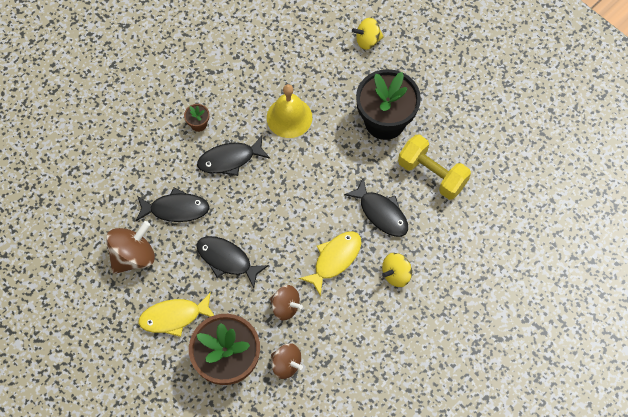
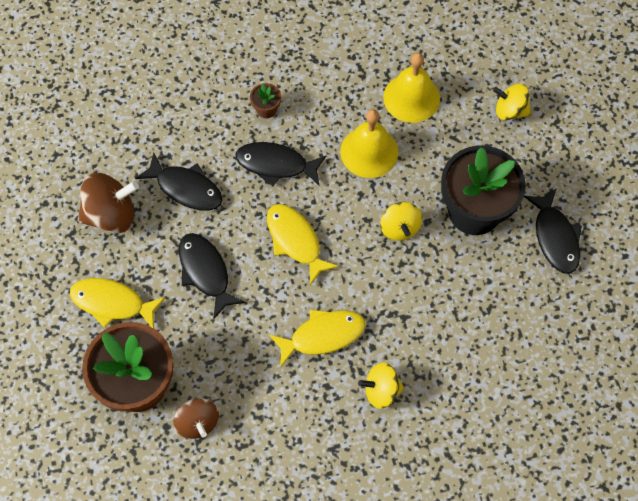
camera: 30 degrees right, 0 degrees up
(276, 205) = (295, 240): none -> yellow fish
(285, 307) = (236, 358): brown spinning top -> none
(295, 65) = (411, 97): none -> yellow bell
(342, 159) = (399, 228): none -> yellow spinning top
(381, 213) = (406, 312): black fish -> black fish (555, 237)
(432, 174) = (492, 299): yellow dumbbell -> none

